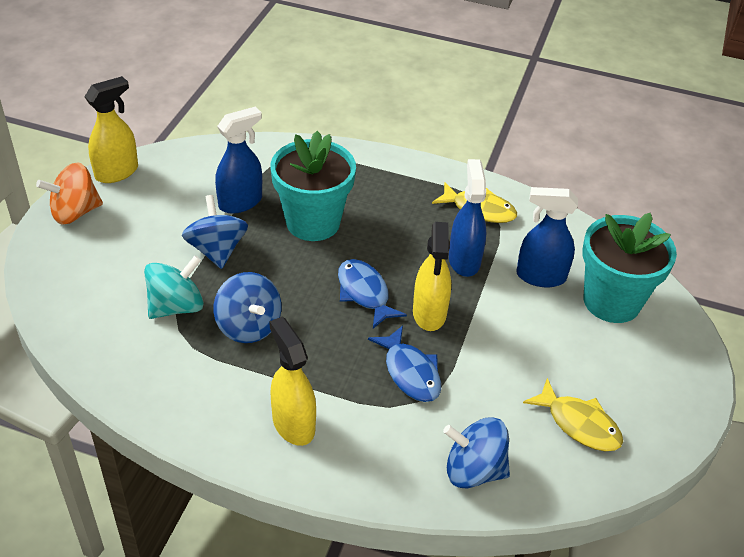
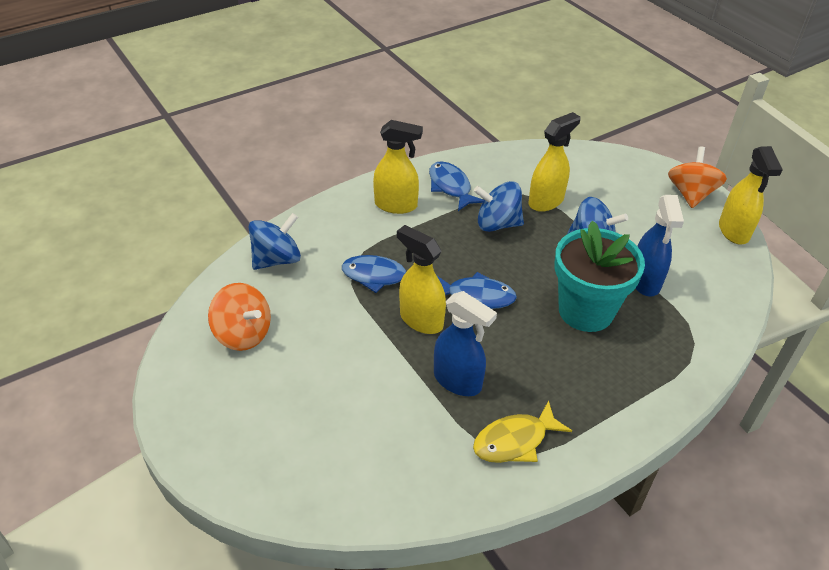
camera: 130 degrees right, 0 degrees up
(176, 306) = (546, 201): turquoise spinning top -> yellow spray bottle
(217, 395) = (451, 187): none -> blue fish
(540, 276) = (391, 422): blue spray bottle -> none
(579, 424) = (243, 334): yellow fish -> orange spinning top
(611, 301) = (314, 453): turquoise flower pot -> none

